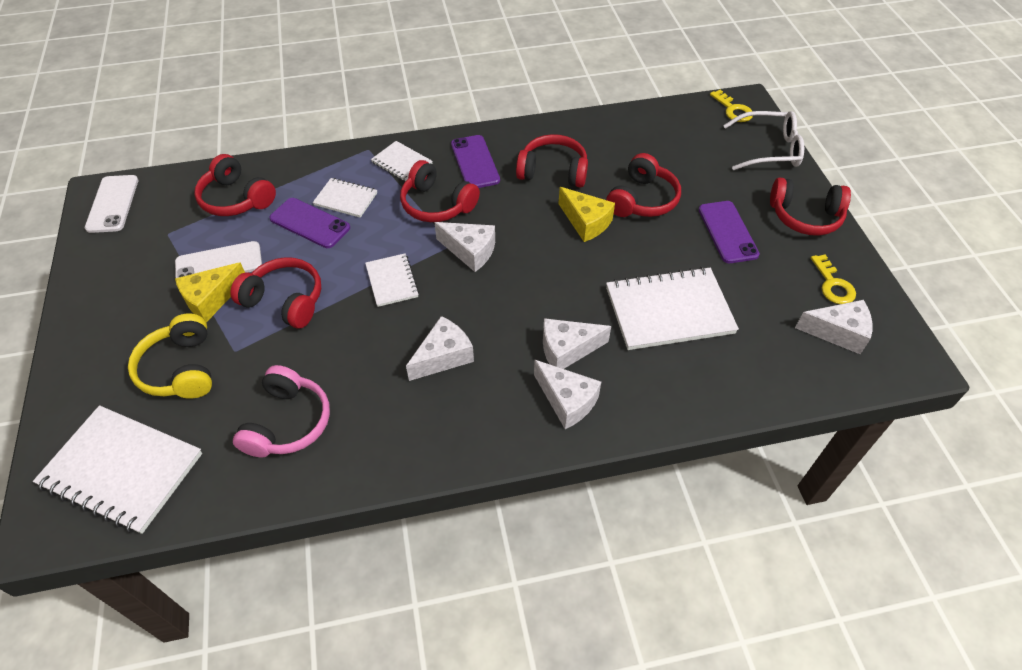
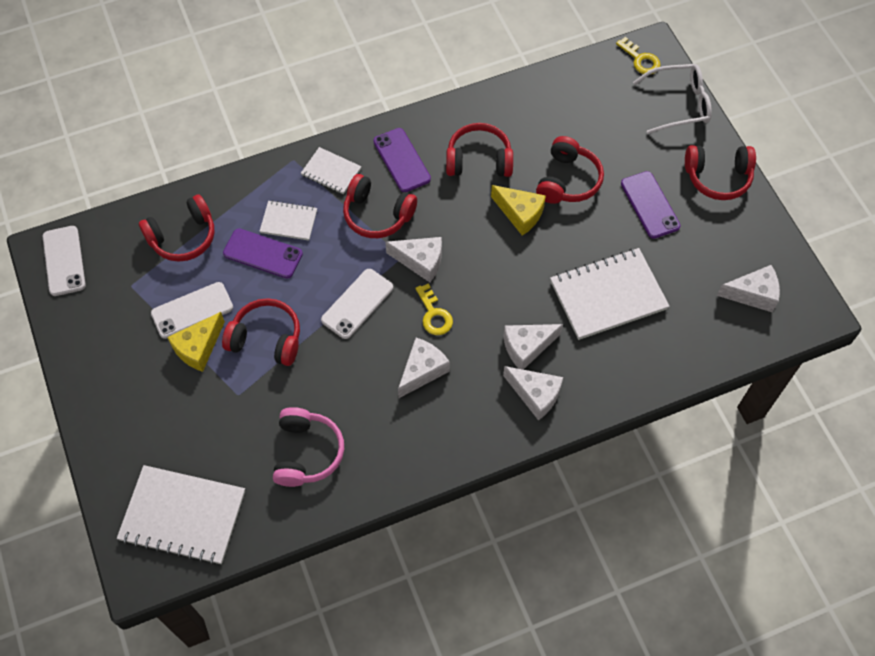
camera: 10 degrees left, 10 degrees up
(181, 368) = (197, 419): yellow headphones -> none
(236, 199) = (183, 237): red headphones -> red headphones turned 60 degrees counterclockwise
(392, 281) = (357, 304): white notebook -> white phone
(833, 285) = (746, 247): yellow key -> yellow key (434, 314)

